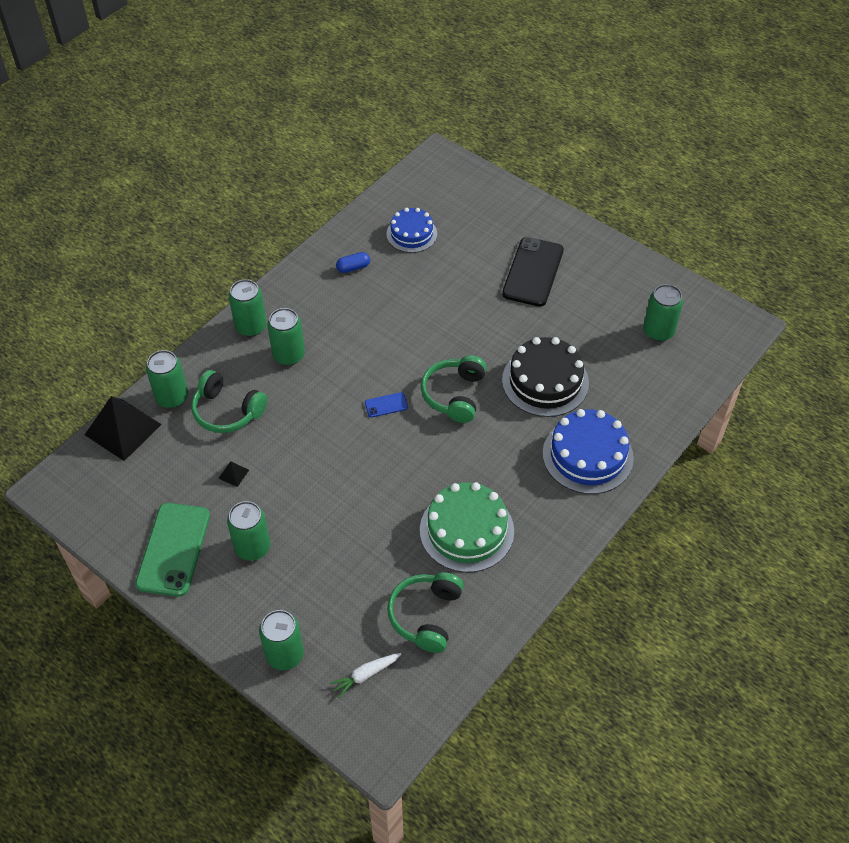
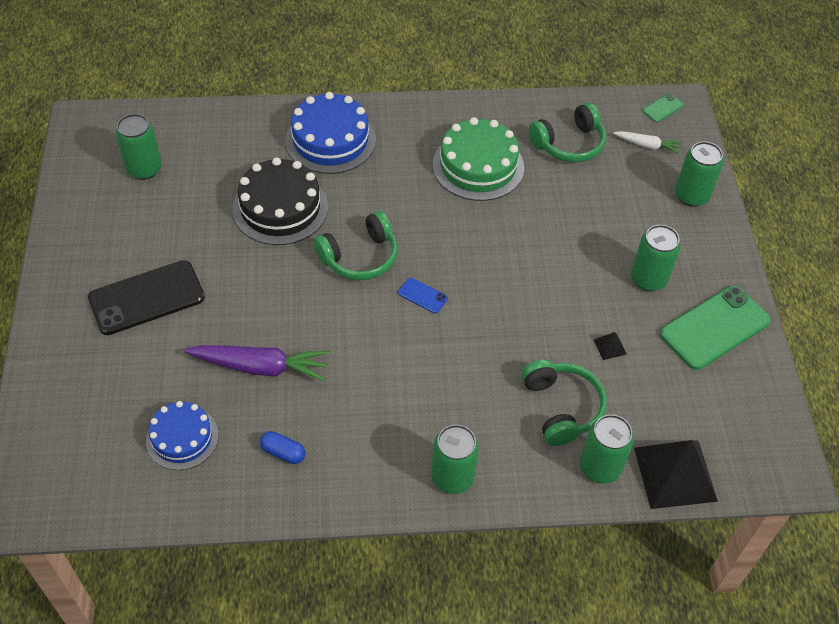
camera: 135 degrees left, 0 degrees up
(289, 355) = (450, 413): green can -> none
(391, 734) = (663, 108): none -> green phone
(421, 292) = (261, 367): none -> purple carrot

